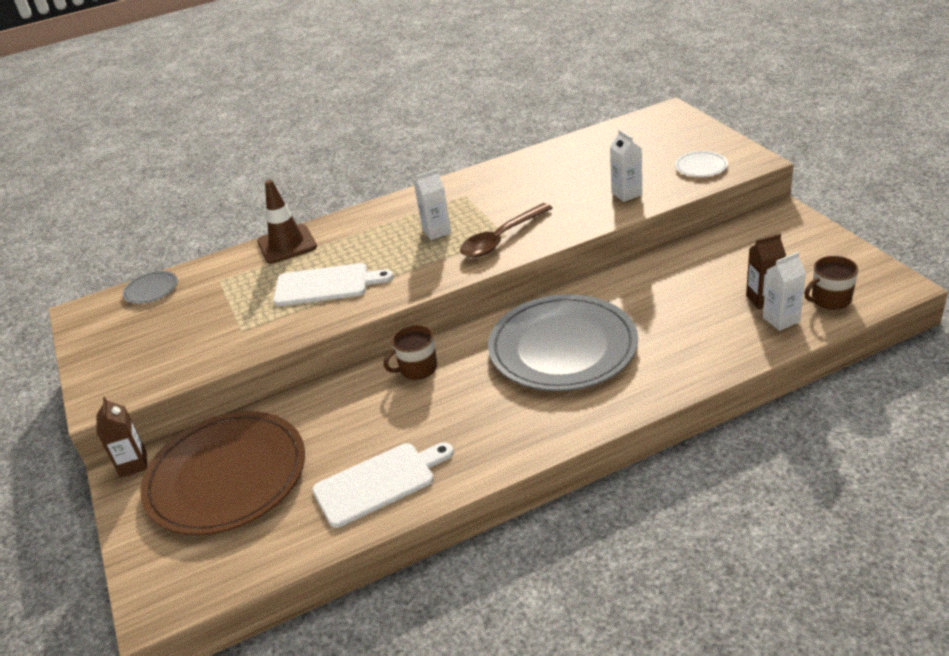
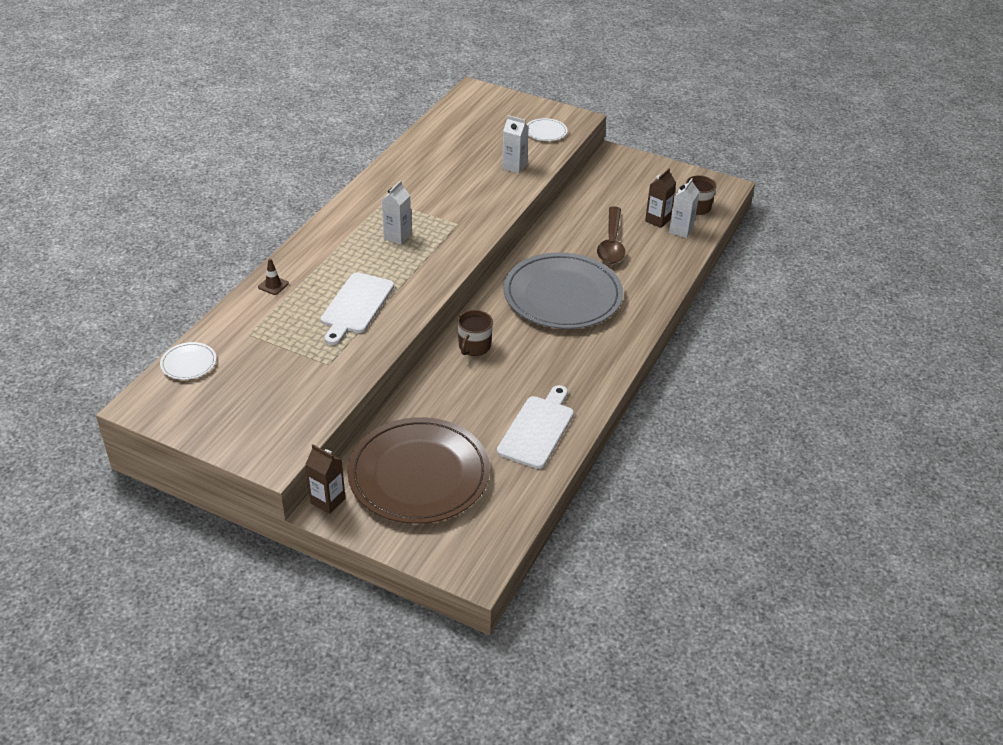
camera: 45 degrees left, 5 degrees up
(151, 290) = (188, 363): grey plate -> white plate
(287, 244) = (273, 285): brown traffic cone -> brown traffic cone, size x0.47
(326, 285) = (356, 306): white cutting board -> white cutting board turned 150 degrees clockwise
(501, 239) = (457, 227): brown spoon -> brown spoon (611, 243)

